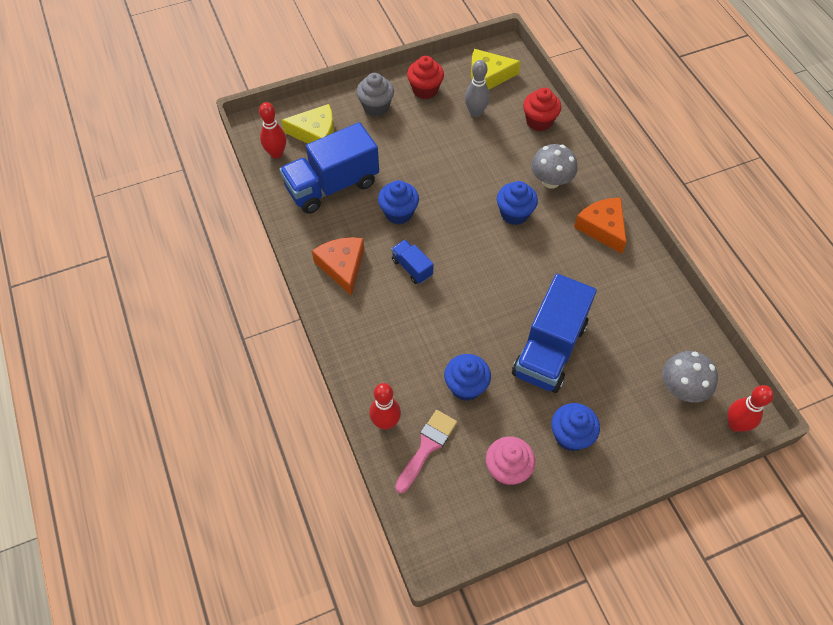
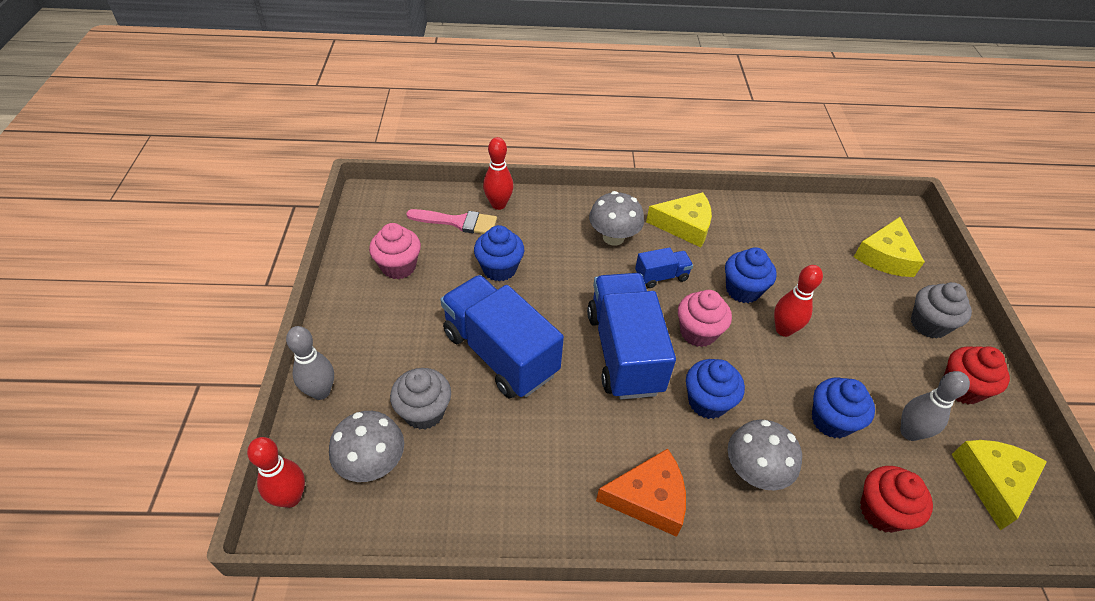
camera: 110 degrees right, 10 degrees down
(276, 153) = (857, 218): red bowling pin -> red bowling pin (783, 330)
(332, 186) = (798, 248): blue truck -> blue truck (624, 352)
(342, 266) = (684, 225): orange cheese -> yellow cheese
(383, 314) = (613, 237): none -> grey mushroom
(427, 447) = (458, 222): pink brush -> pink brush turned 45 degrees counterclockwise
(457, 231) = (698, 332): none -> pink cupcake
(570, 436) = (395, 328): blue cupcake -> blue cupcake (831, 420)
(626, 376) = (424, 412): none -> grey cupcake
(656, 455) = (321, 392): none -> grey bowling pin

